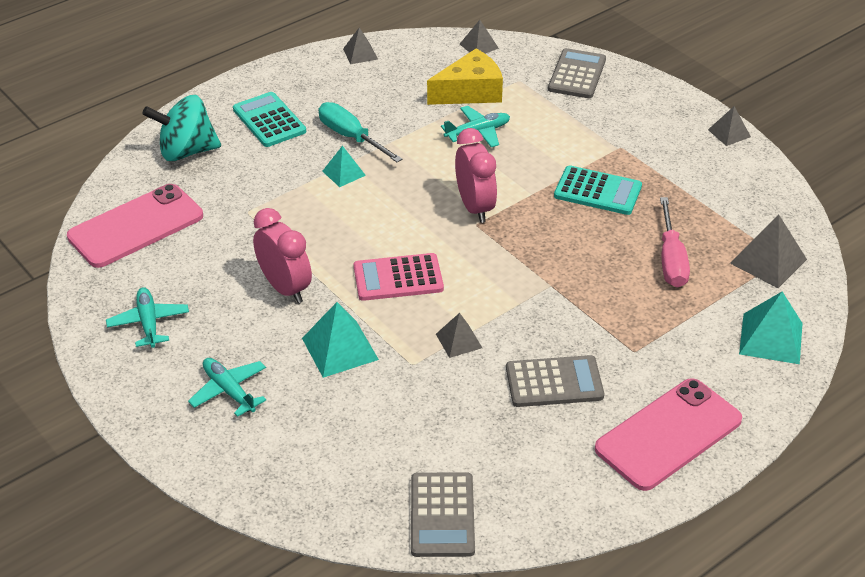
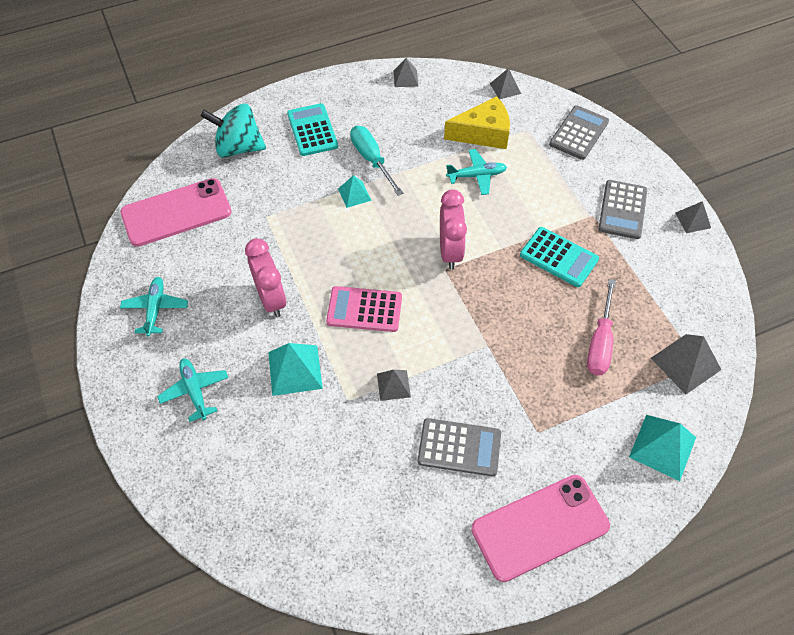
camera: 15 degrees right, 15 degrees up
(442, 515) = (323, 561): grey calculator -> grey calculator (622, 210)

